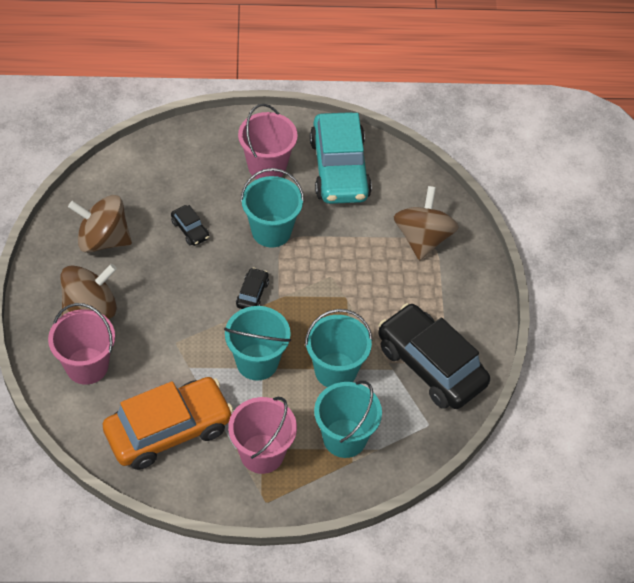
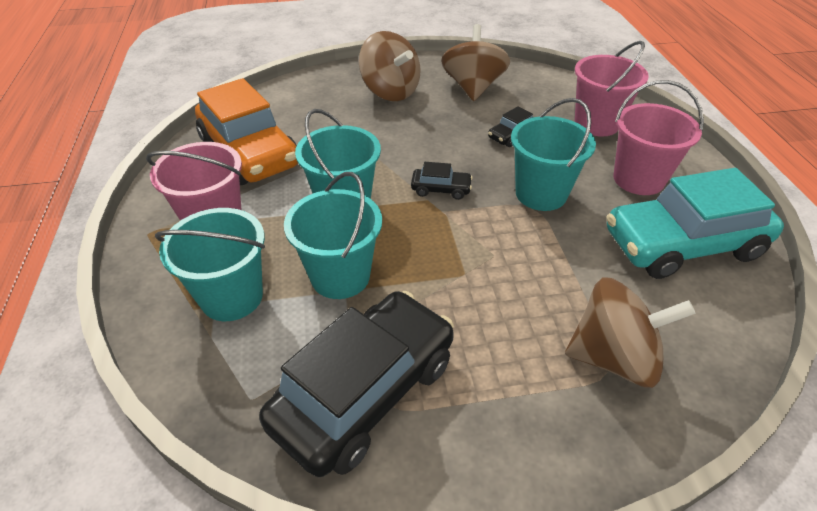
camera: 85 degrees right, 10 degrees down
(87, 366) = (323, 98): pink bucket -> pink bucket (596, 124)

